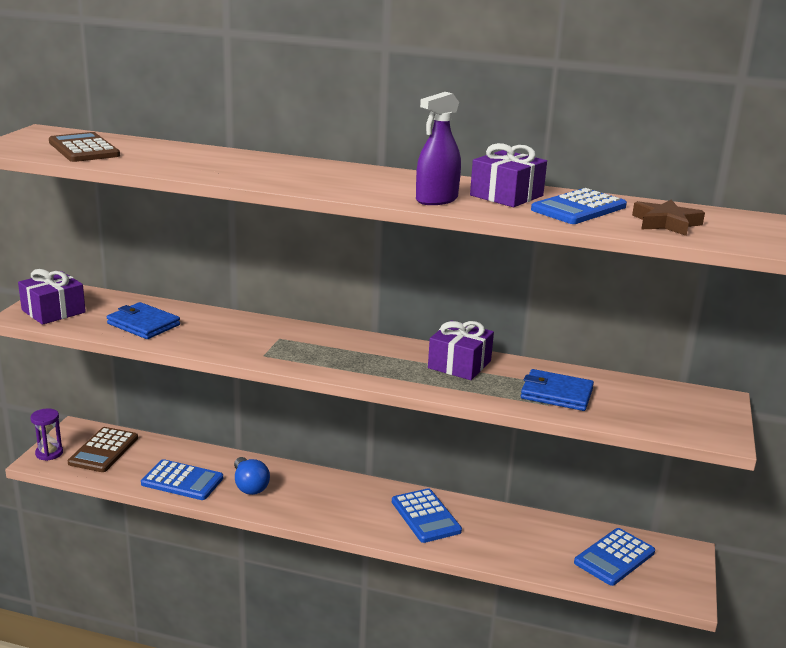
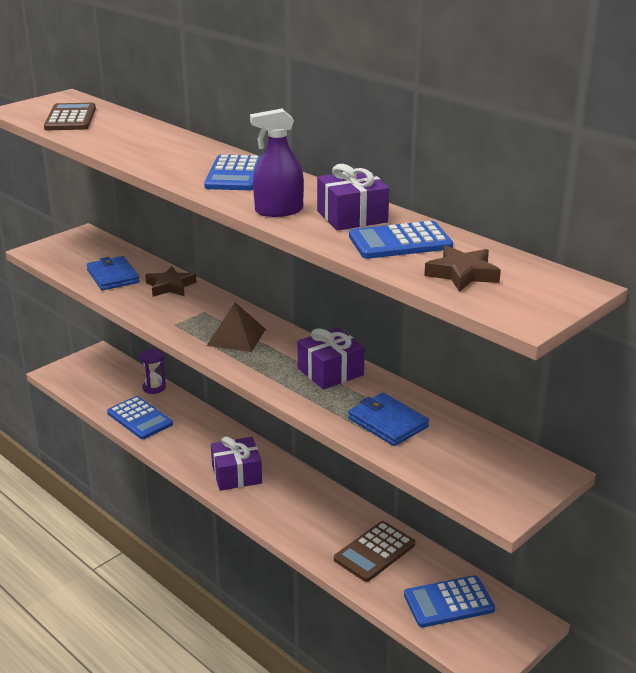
camera: 30 degrees right, 5 degrees up
(49, 453) = (64, 369): purple hourglass -> purple hourglass (154, 387)
(53, 311) = (60, 251): purple gift -> purple gift (236, 475)
(103, 450) = (104, 377): brown calculator -> brown calculator (374, 552)
(217, 322) = (170, 286): none -> brown star
(249, 486) = (187, 437): blue light bulb -> none
(338, 354) = (236, 337): none -> brown pyramid
(425, 516) = (308, 508): blue calculator -> blue calculator (234, 174)

